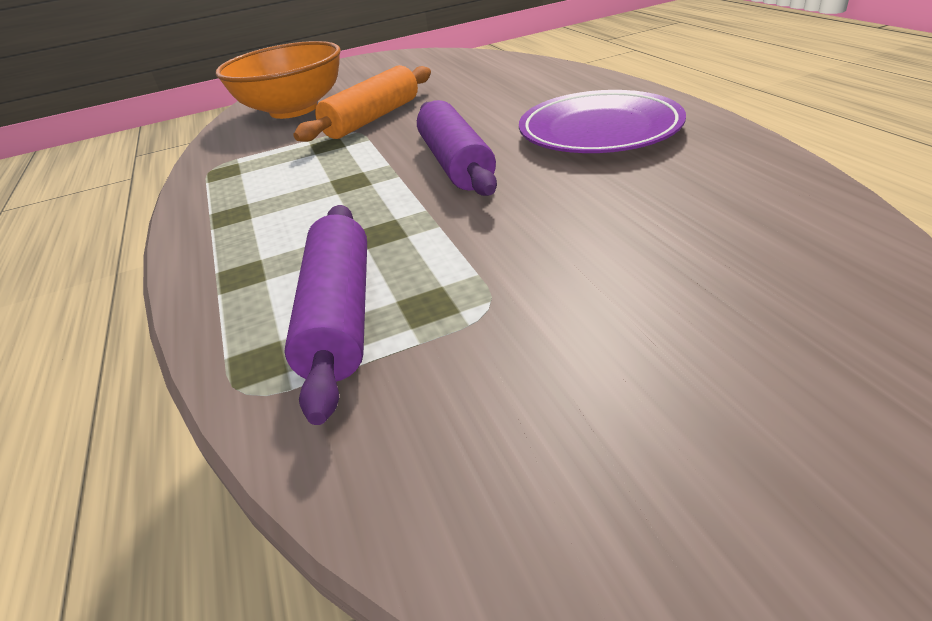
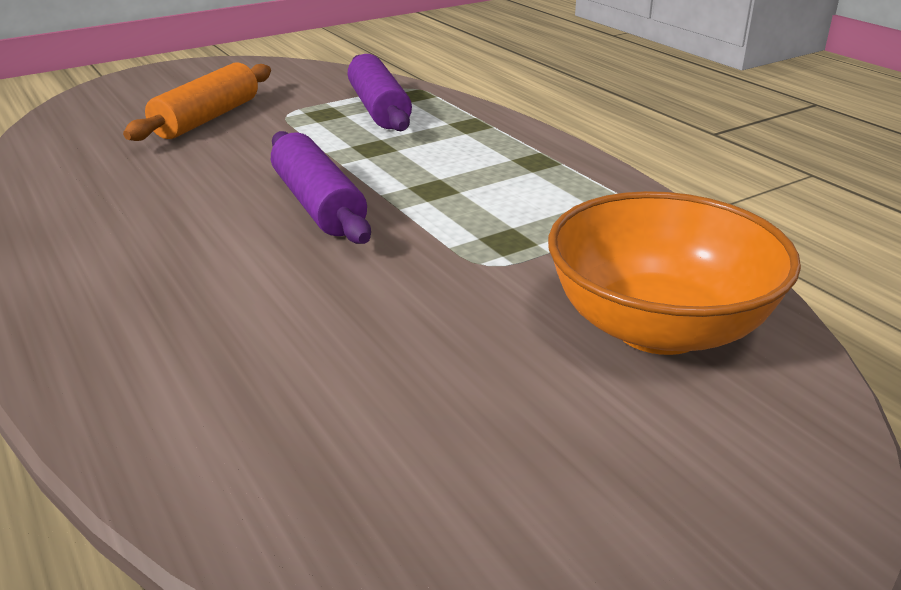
camera: 165 degrees right, 5 degrees down
(372, 119) = (470, 288): orange rolling pin -> orange rolling pin (207, 118)
(599, 131) = (138, 241): purple plate -> none

